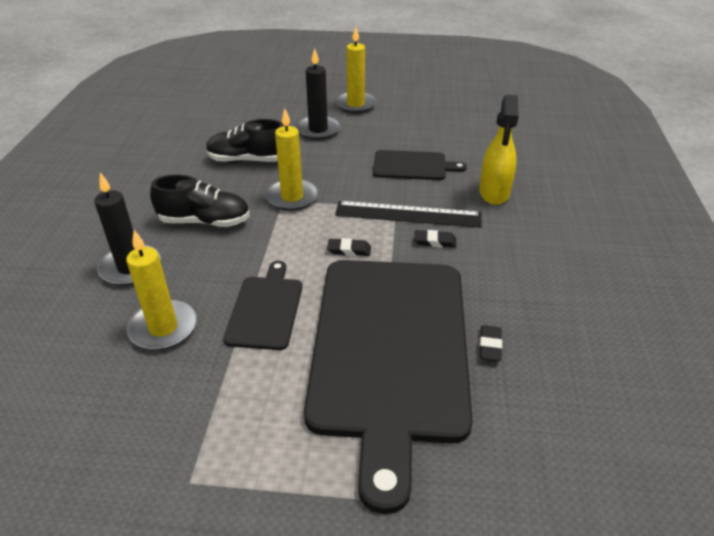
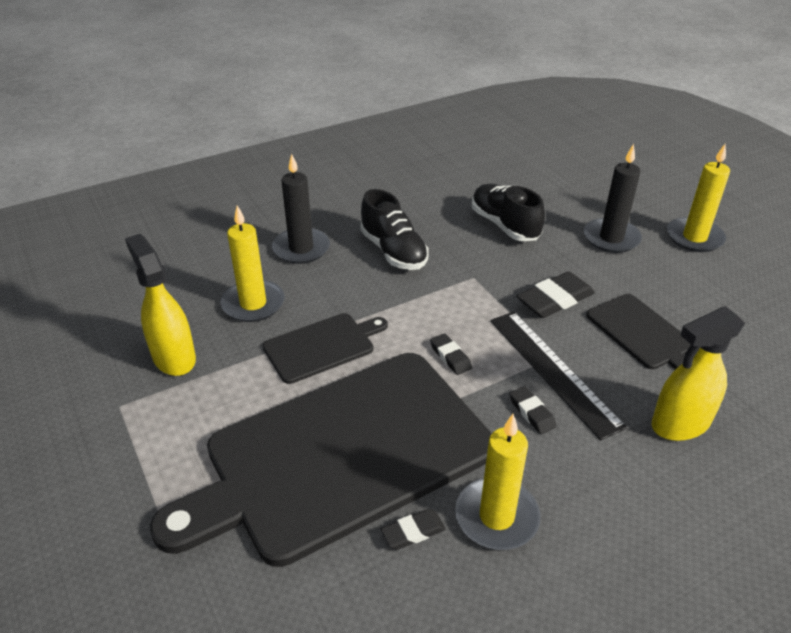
camera: 55 degrees right, 0 degrees up
(169, 413) = (174, 357): none -> yellow spray bottle
(292, 197) = (484, 280): yellow candle -> yellow candle (496, 517)
(347, 180) = (555, 300): none -> black eraser

